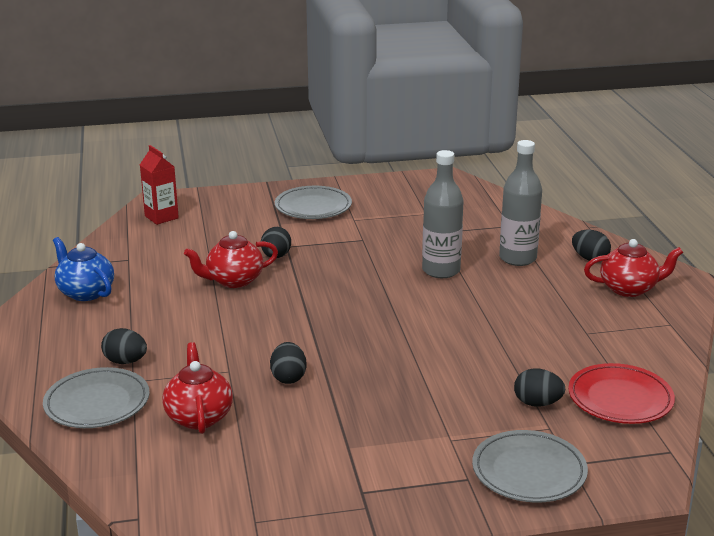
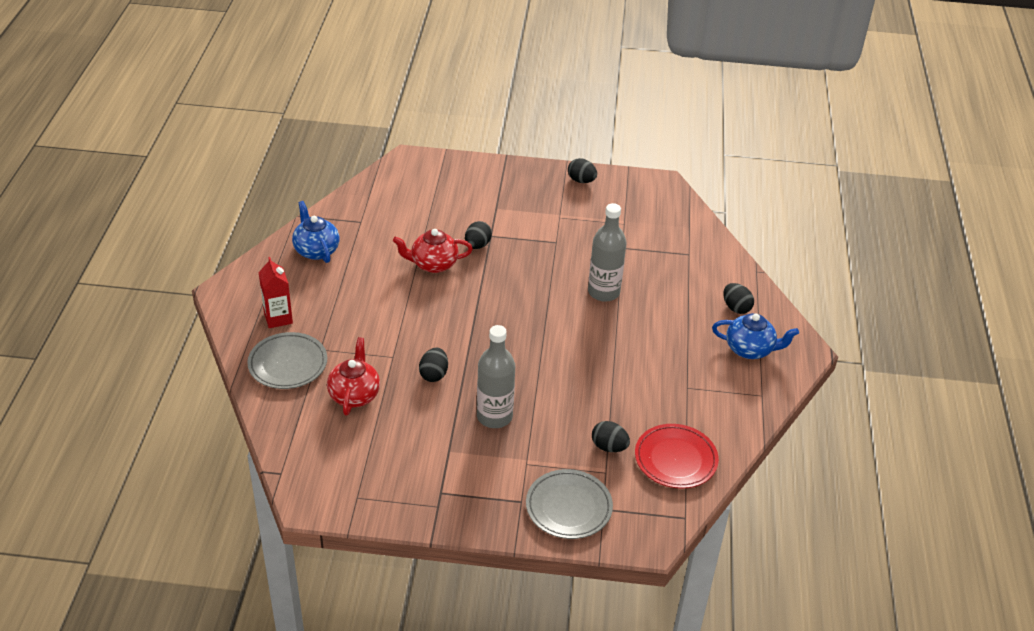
camera: 15 degrees right, 15 degrees up
(125, 361) = (321, 329): black egg -> black egg (581, 180)
(161, 217) = (404, 179): red carton -> red carton (278, 318)
(313, 207) = (532, 194): grey plate -> none
(517, 258) = (674, 293): grey bottle -> grey bottle (494, 416)
(629, 289) = (750, 349): red teapot -> blue teapot

